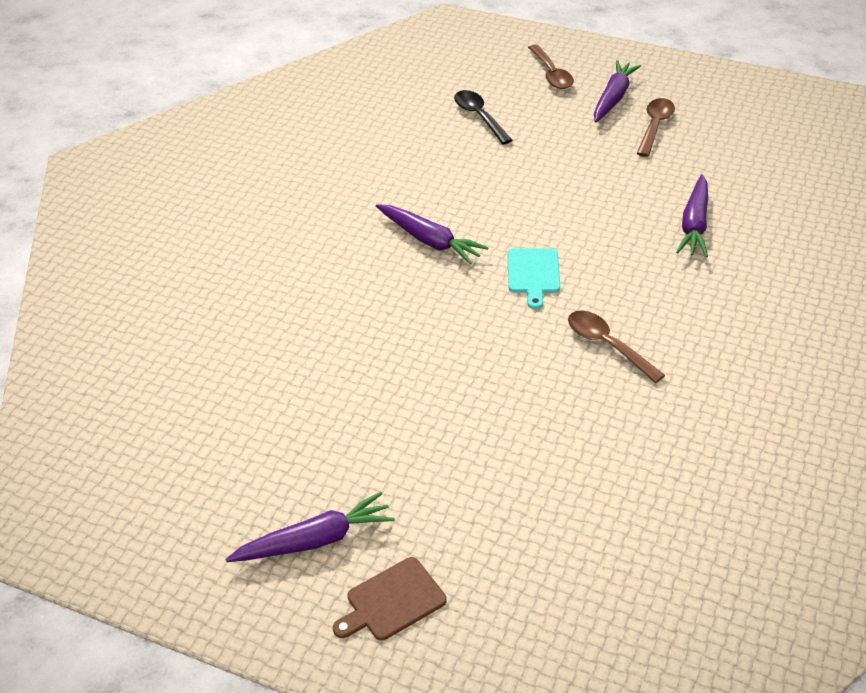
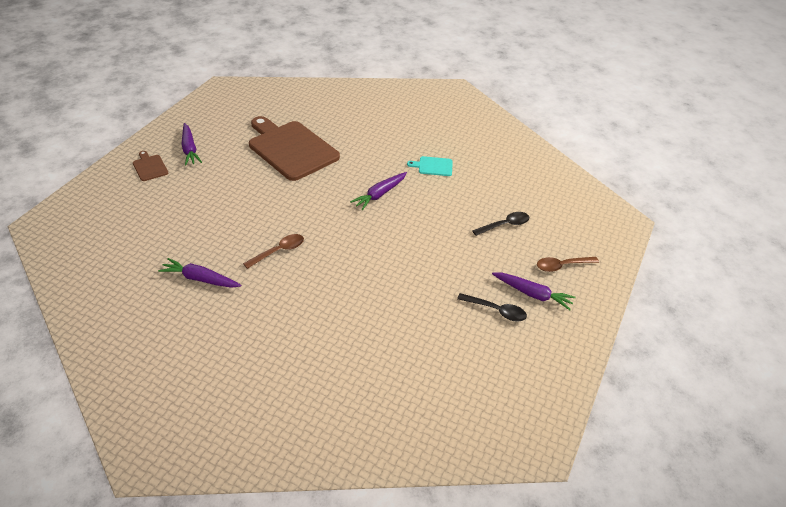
camera: 90 degrees right, 0 degrees up
(301, 369) = (291, 148): none -> brown cutting board
(533, 274) = (344, 230): turquoise cutting board -> turquoise cutting board (433, 166)
(654, 126) = (496, 310): brown spoon -> black spoon
(694, 224) = (380, 310): purple carrot -> purple carrot (200, 279)

